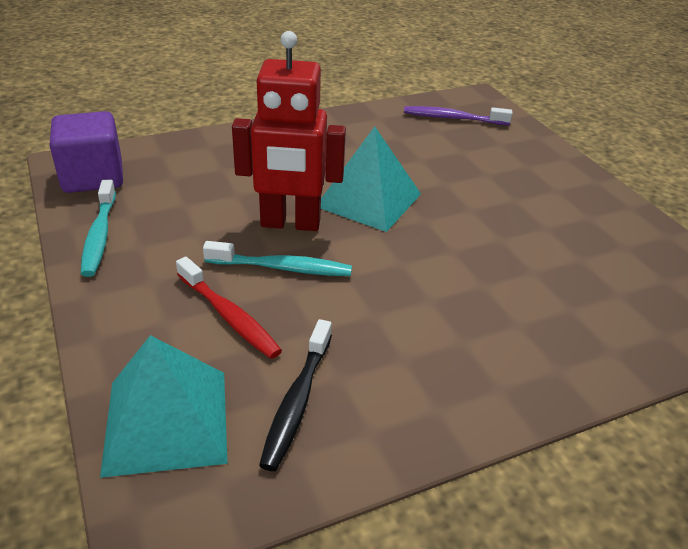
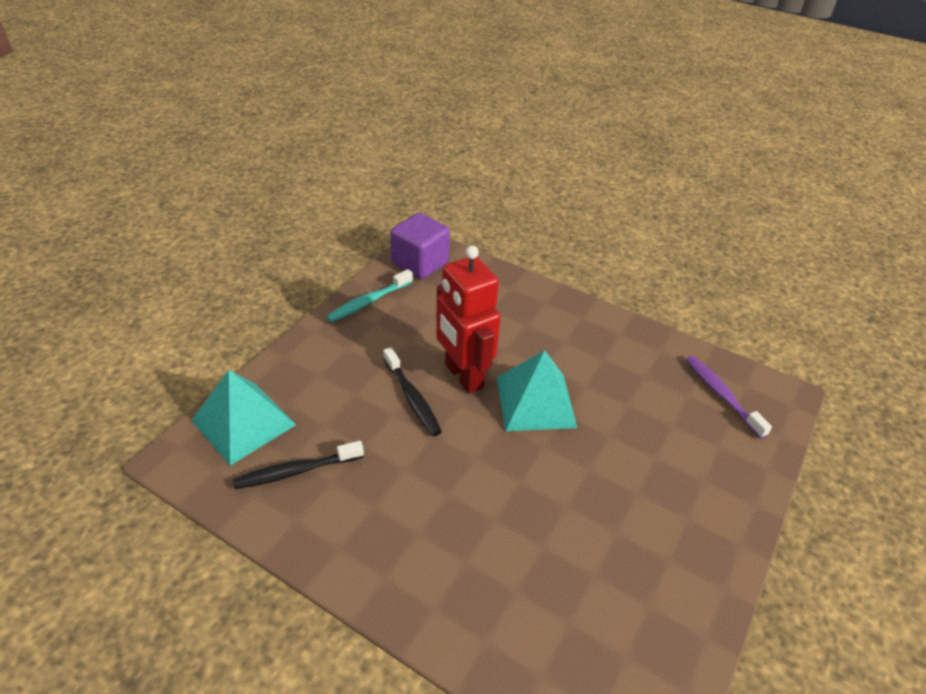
camera: 55 degrees right, 5 degrees up
(229, 316) = (345, 399): red toothbrush -> none
(282, 268) = (412, 398): turquoise toothbrush -> black toothbrush

